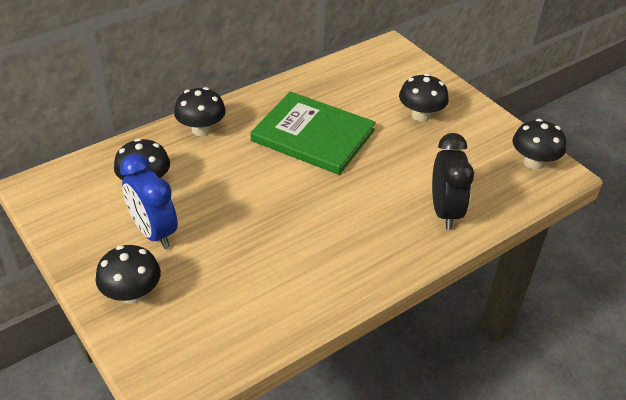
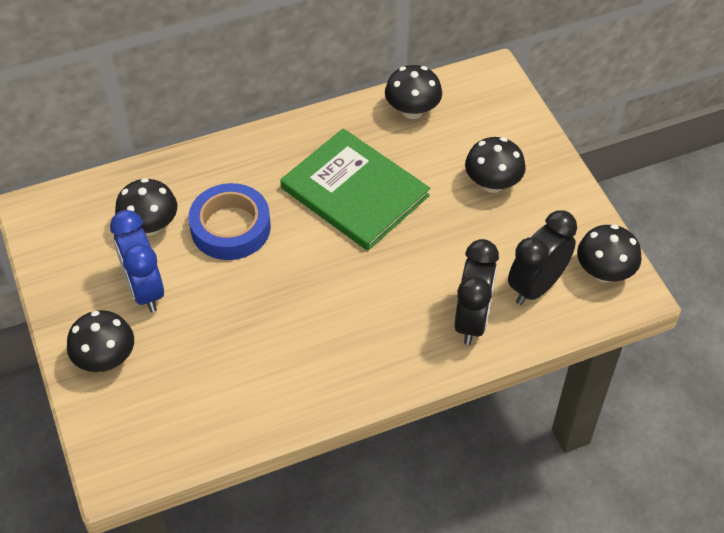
camera: 15 degrees right, 10 degrees up
(201, 129) = (229, 163): black mushroom -> black mushroom (412, 110)
(217, 175) = (230, 227): none -> blue tape
(485, 180) = (536, 286): none -> black clock

